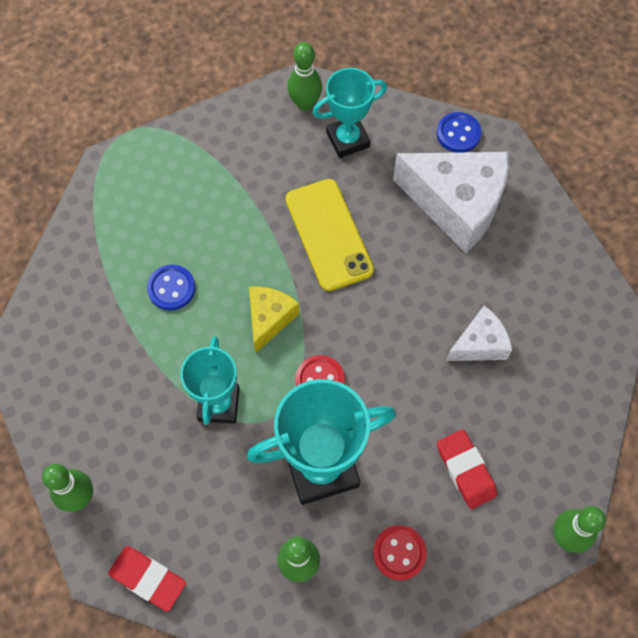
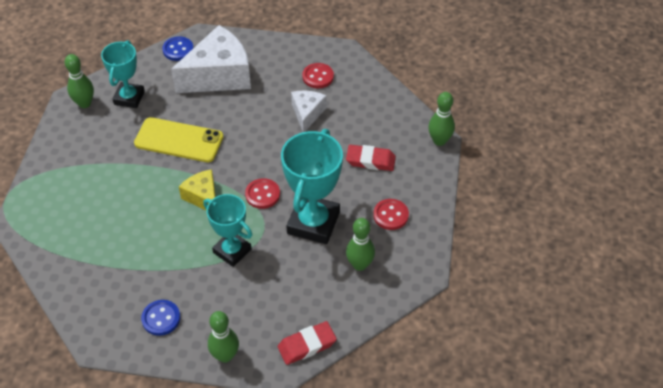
camera: 55 degrees left, 15 degrees down
(171, 288) = (136, 234): blue button -> blue button (161, 318)
(548, 315) = (318, 77): none -> red button

